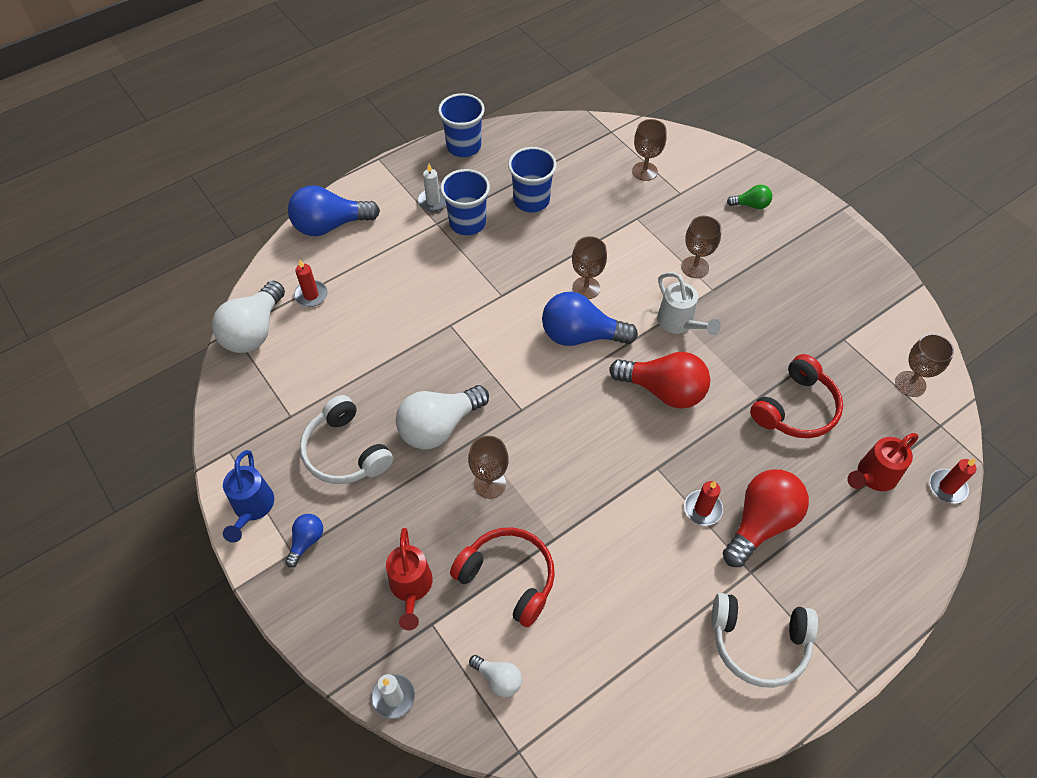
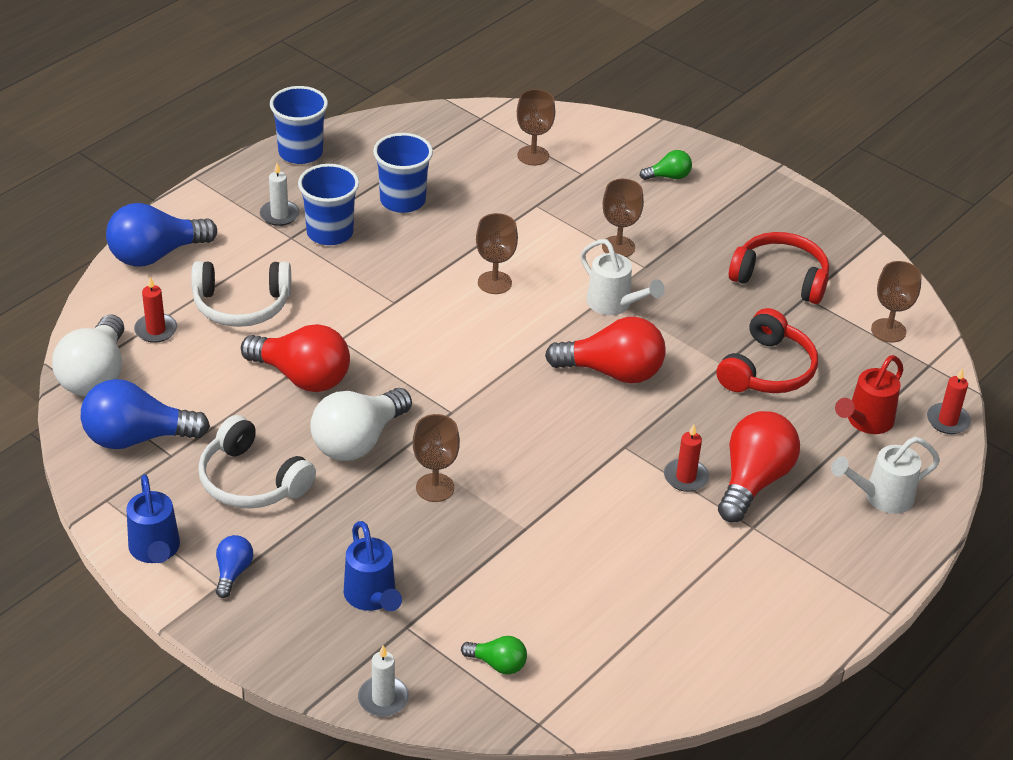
camera: 15 degrees left, 15 degrees down
(411, 357) = (302, 377): none -> red light bulb
(411, 588) = (372, 597): red watering can -> blue watering can
(498, 679) = (498, 664): white light bulb -> green light bulb
(508, 577) = (482, 571): red headphones -> red headphones (780, 278)
(581, 335) = (501, 331): blue light bulb -> blue light bulb (137, 438)
(758, 643) = (776, 588): white headphones -> white headphones (241, 305)
(872, 560) = (882, 497): none -> white watering can

